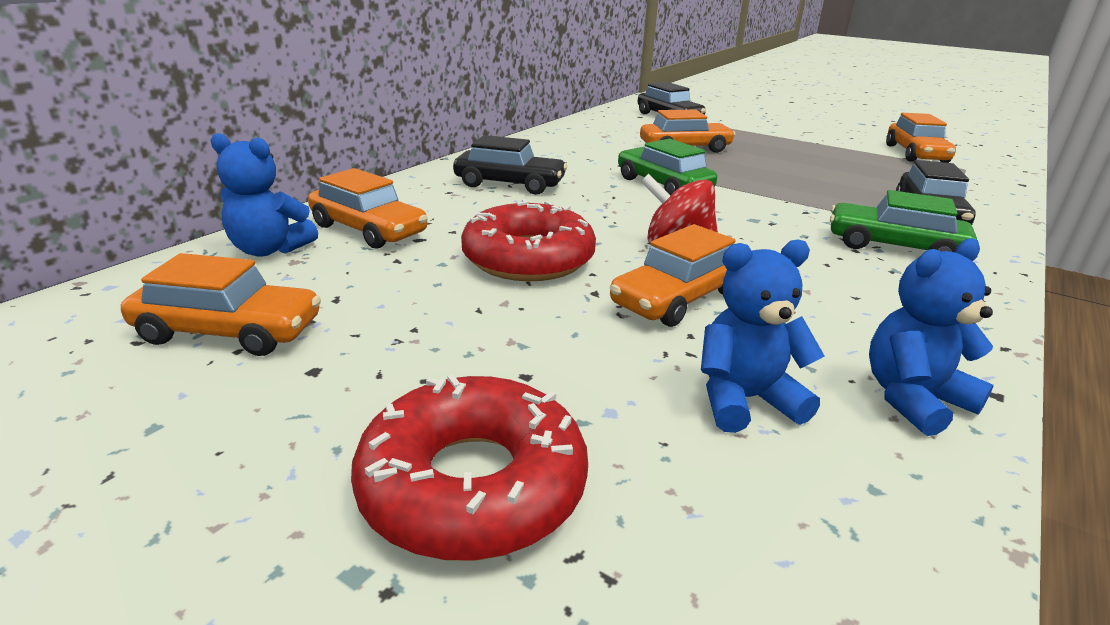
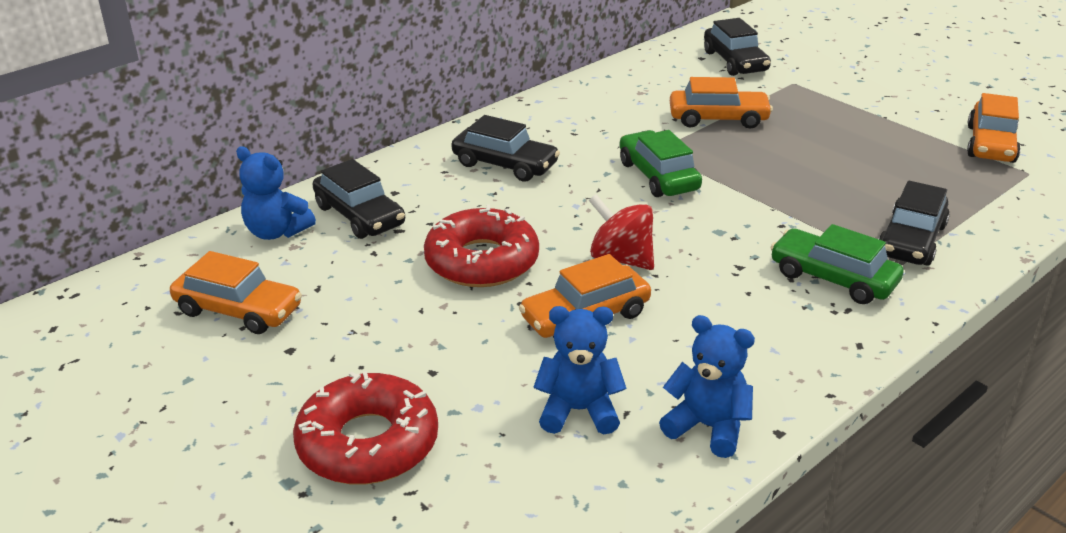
camera: 15 degrees right, 5 degrees up
(369, 230) = (359, 215): orange car -> black car
(913, 399) = (707, 427): blue teddy bear -> blue teddy bear turned 45 degrees clockwise

